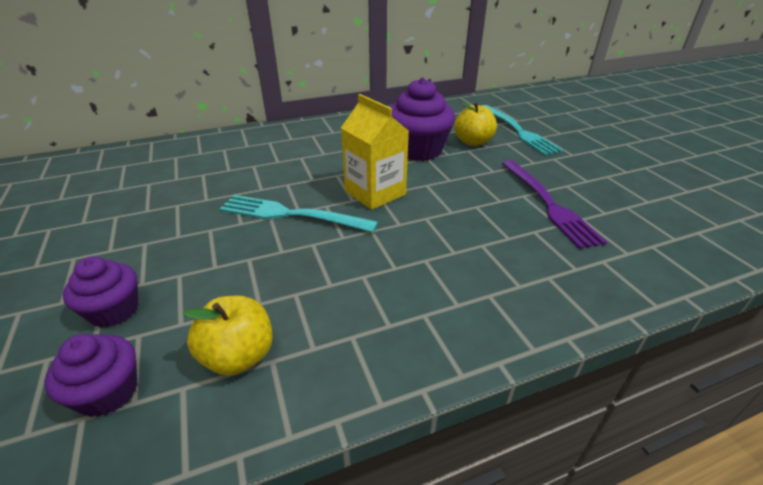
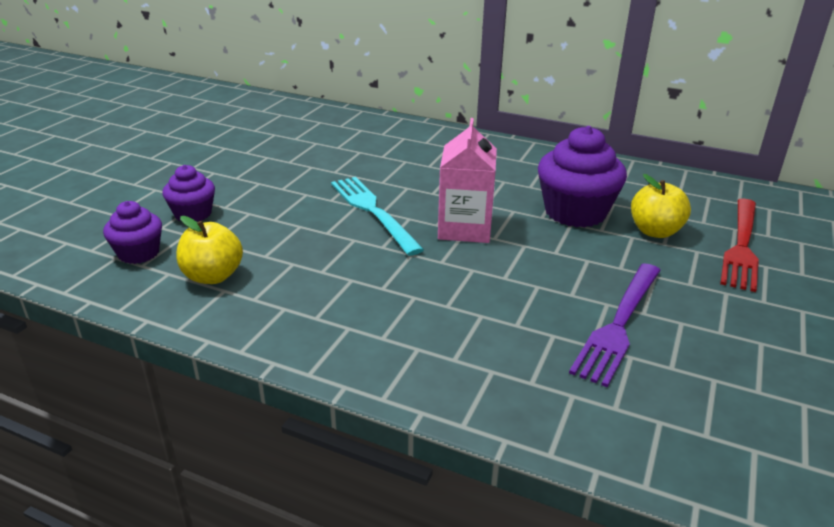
camera: 45 degrees right, 5 degrees down
(375, 193) = (464, 228): yellow carton -> pink carton
(518, 131) = (741, 246): turquoise fork -> red fork

